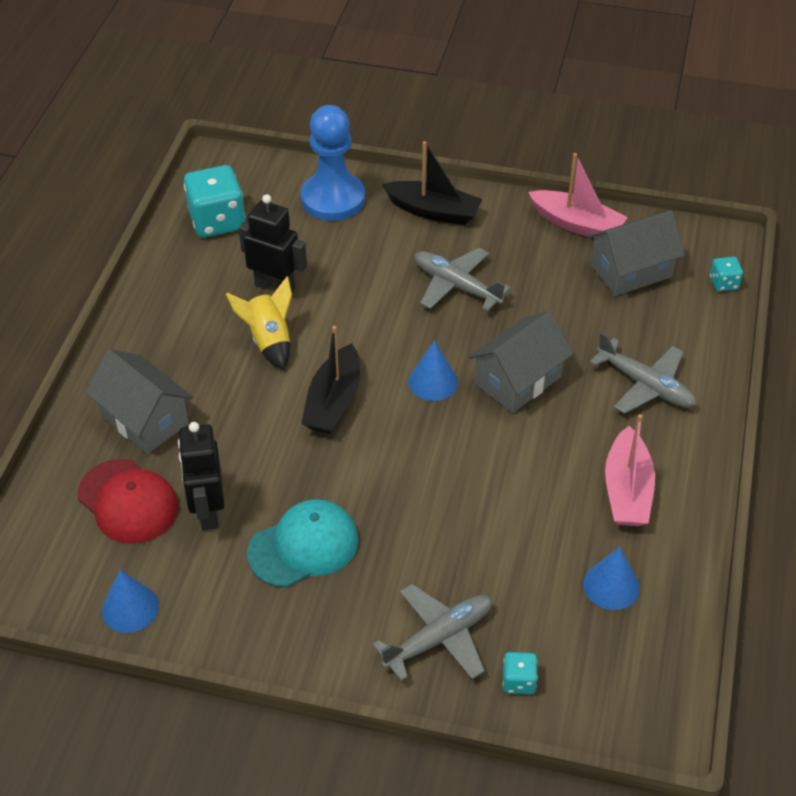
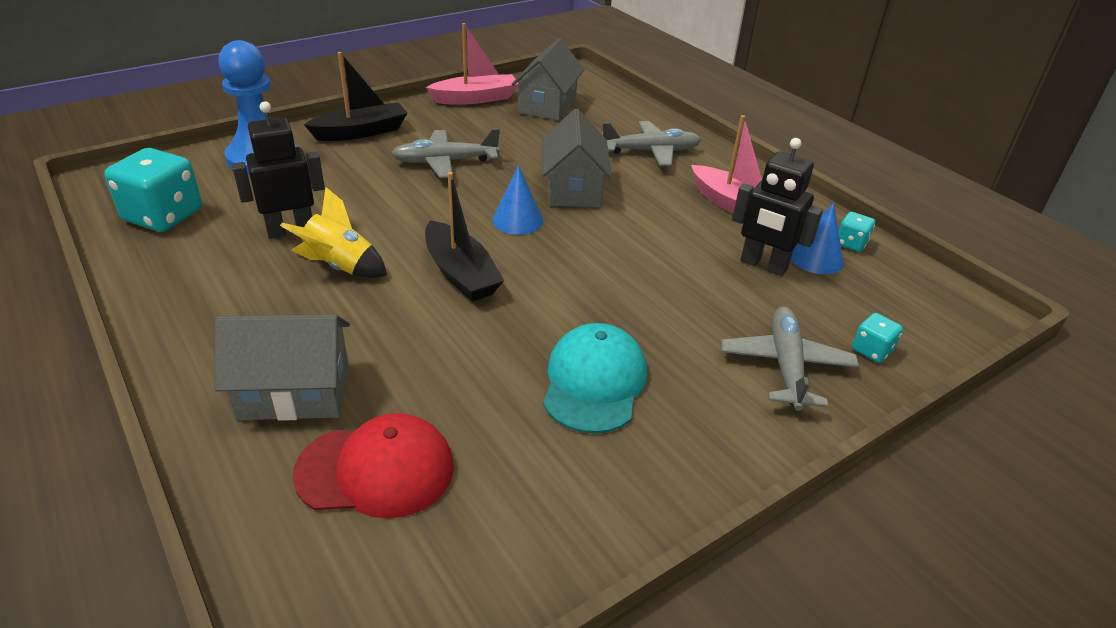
camera: 50 degrees left, 10 degrees down
(130, 608) = (518, 560): blue cone -> none
(208, 512) = (472, 419): black robot -> black robot (763, 265)
(723, 283) = (608, 88): turquoise dice -> turquoise dice (851, 243)

